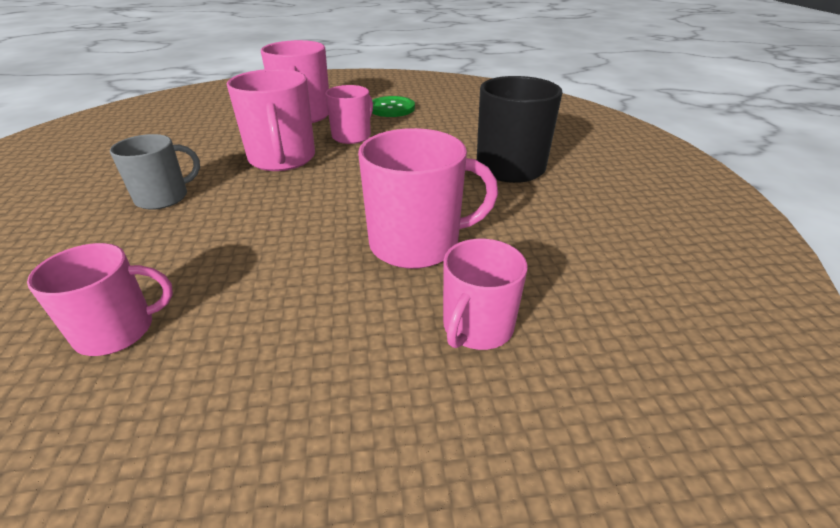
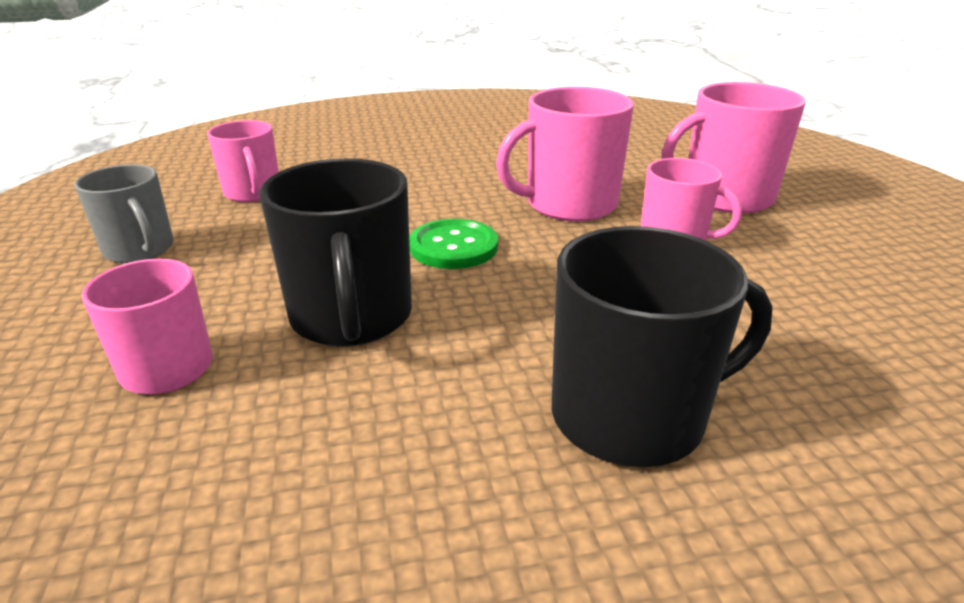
camera: 85 degrees right, 5 degrees down
(163, 197) = (457, 166): grey mug -> grey mug (140, 249)
(391, 108) = (834, 264): green button -> green button (453, 247)
(416, 244) = (352, 317): pink mug -> black mug

